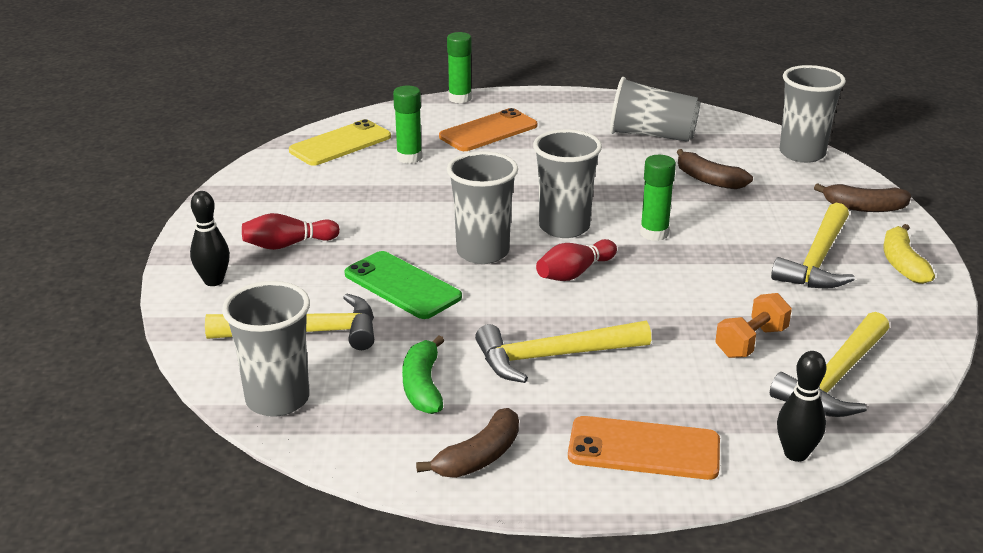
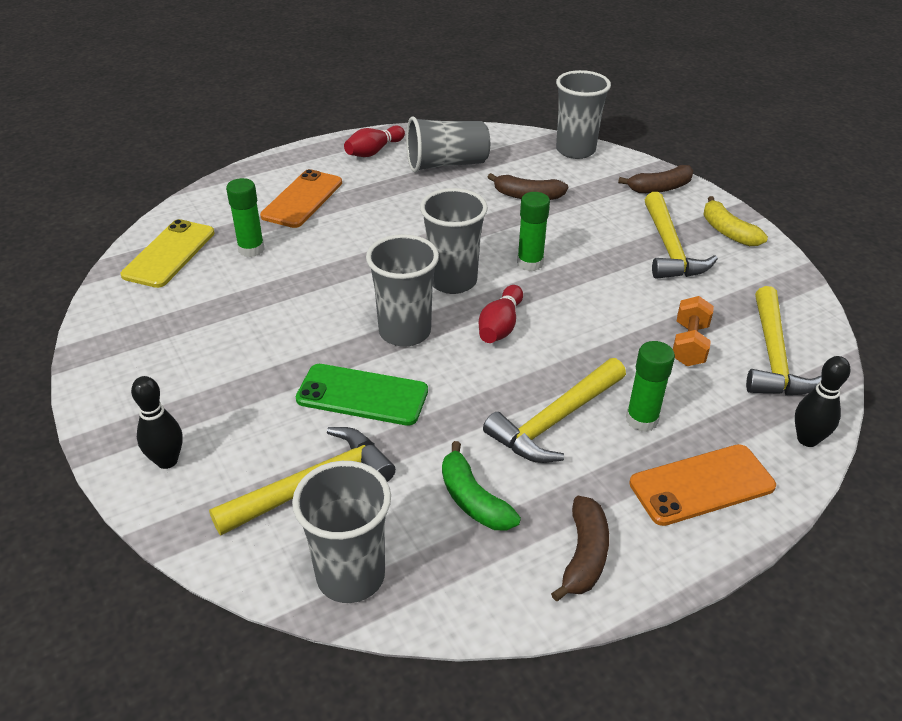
camera: 30 degrees left, 10 degrees up
(288, 245) = (211, 388): red bowling pin -> red bowling pin (374, 151)
(460, 98) = (246, 170): green glue stick -> green glue stick (641, 420)

